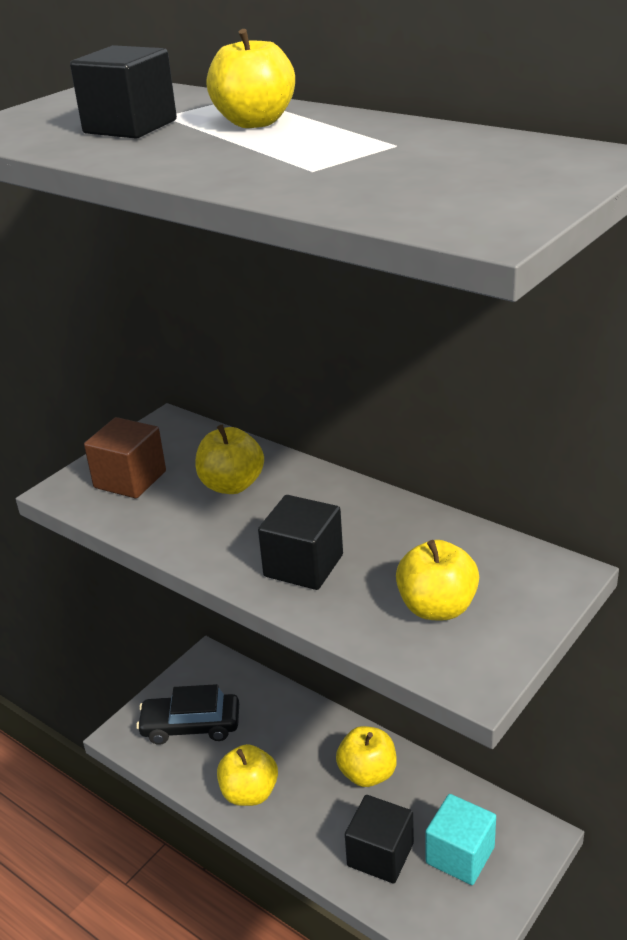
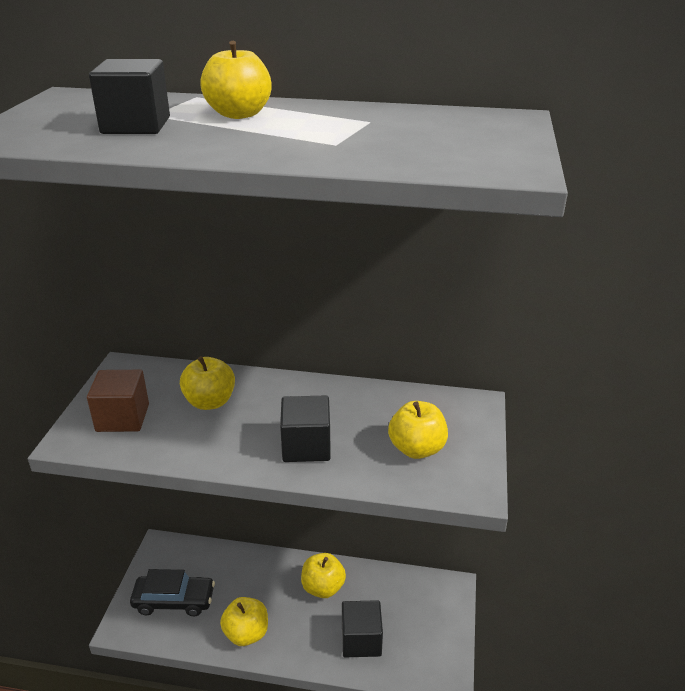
camera: 30 degrees left, 0 degrees up
(191, 726) = (174, 600): black car -> black car turned 150 degrees counterclockwise
(460, 855) = (412, 619): turquoise cube -> none

